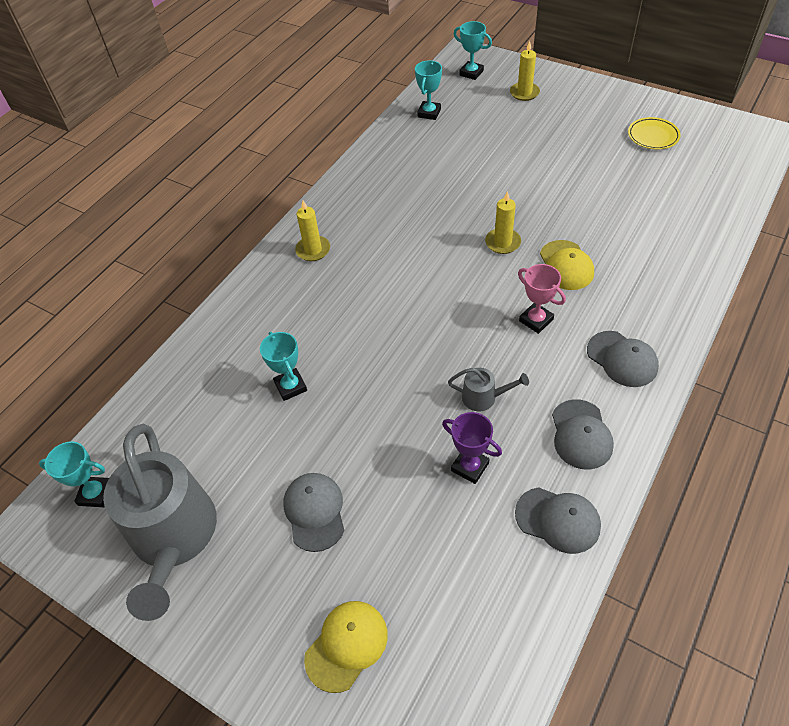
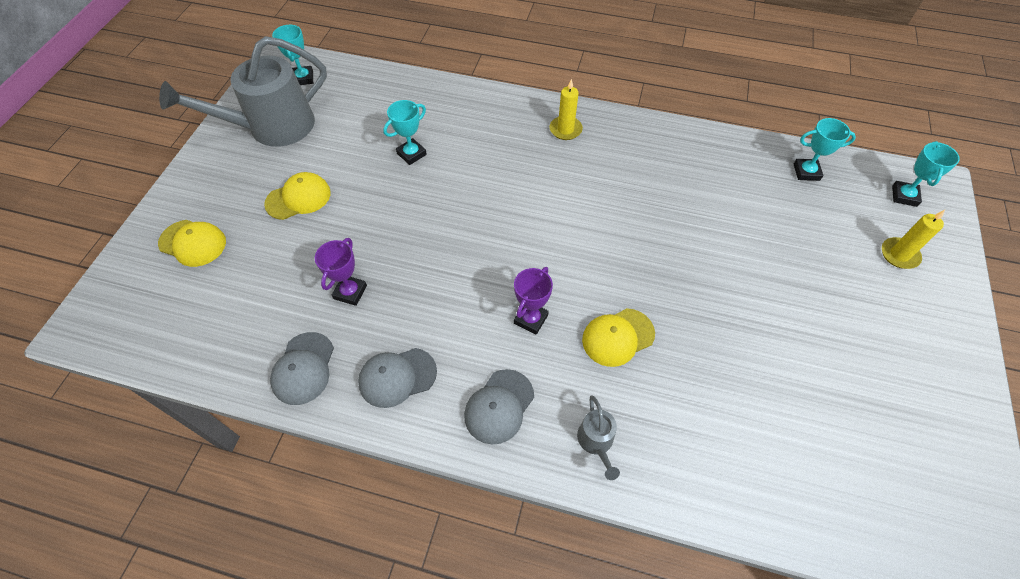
camera: 70 degrees right, 5 degrees up
(315, 512) = (298, 198): grey cap -> yellow cap
(484, 397) = (426, 290): grey watering can -> grey watering can (596, 442)
(502, 242) = (630, 273): yellow candle -> none
(536, 320) = (531, 319): pink trophy -> purple trophy
(653, 136) = (897, 413): yellow plate -> none

